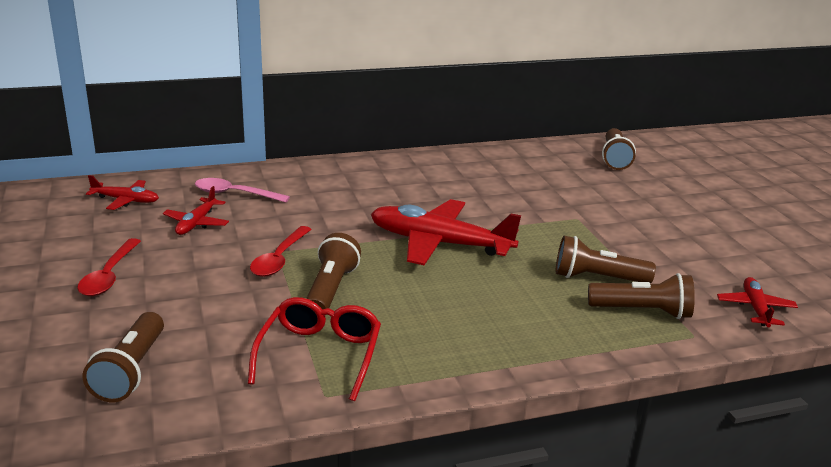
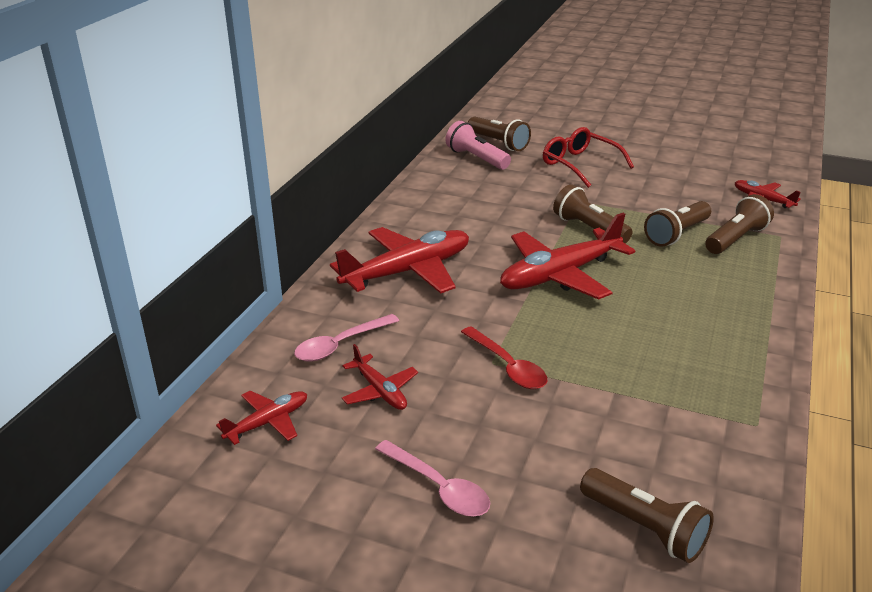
camera: 50 degrees left, 5 degrees up
(109, 275) = (438, 487): red spoon -> pink spoon
(319, 355) = (694, 405): red glasses -> red glasses (580, 165)
(331, 289) = (590, 359): brown flashlight -> brown flashlight (589, 229)
(356, 186) = (407, 272): none -> red plane
(570, 158) = (476, 158): none -> pink flashlight

